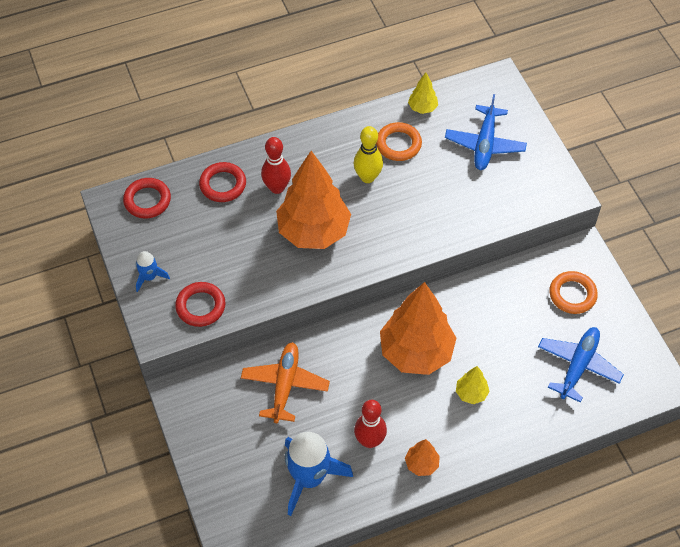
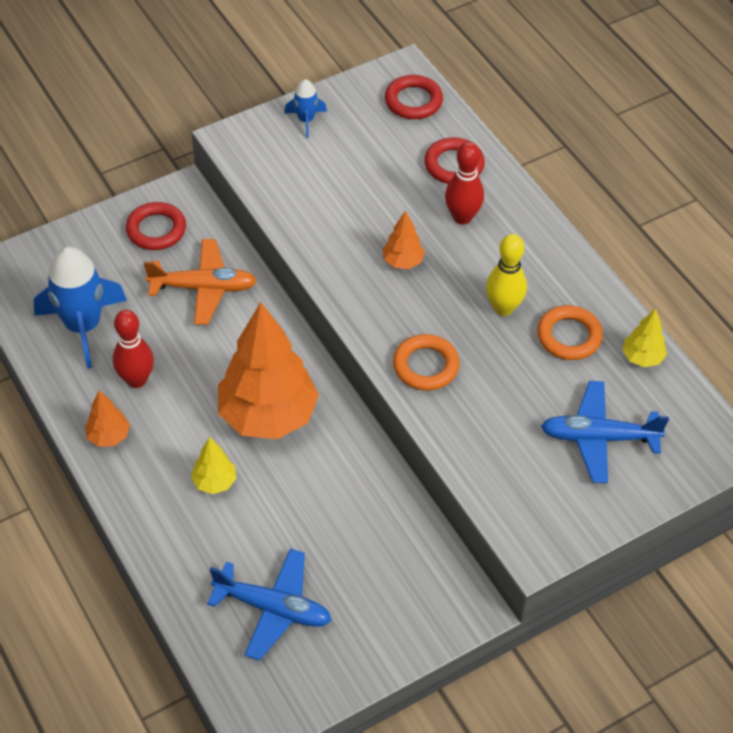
camera: 80 degrees right, 5 degrees down
(200, 306) = (273, 170): red ring -> red ring (156, 230)
(313, 231) = (402, 262): orange tree -> orange tree, size x0.44
(572, 294) = (390, 596): orange ring -> orange ring (425, 366)

